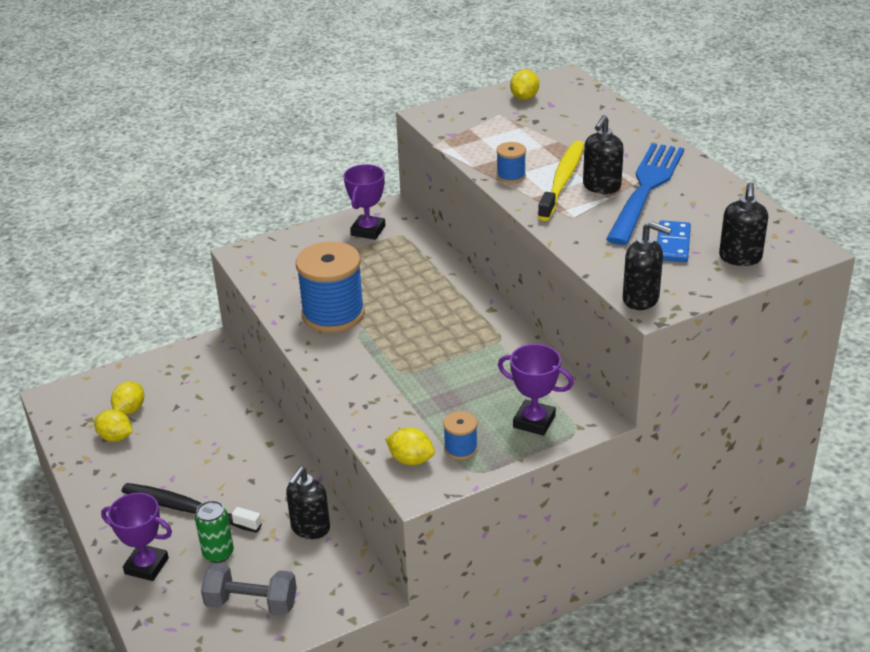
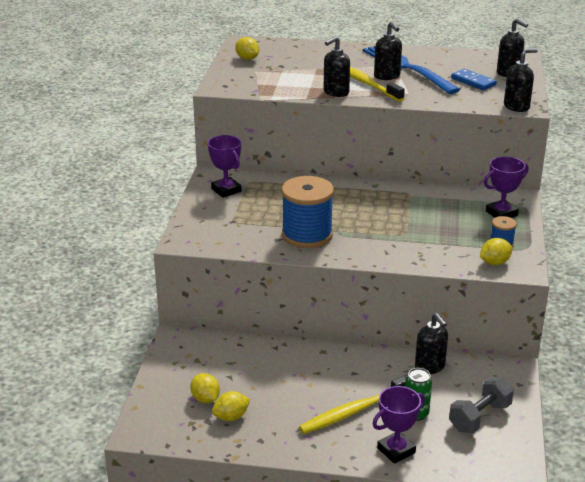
camera: 55 degrees left, 5 degrees down
(188, 509) = (355, 411): black toothbrush -> yellow toothbrush
(511, 176) = (336, 92): blue spool -> black soap dispenser

